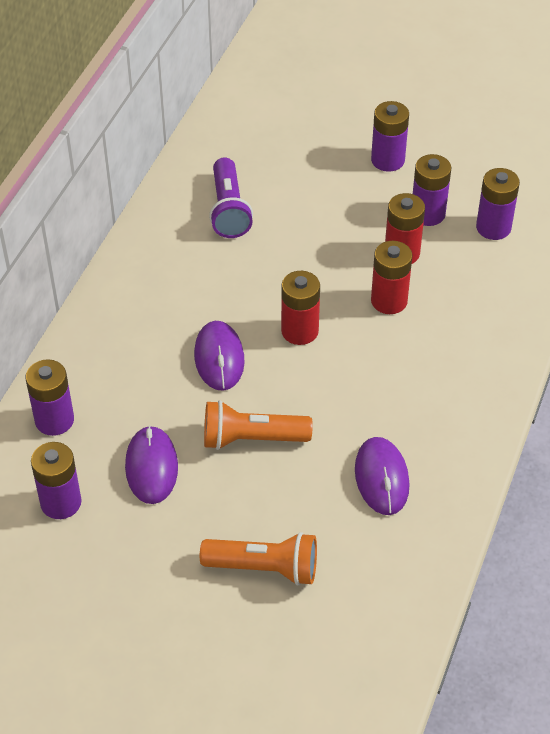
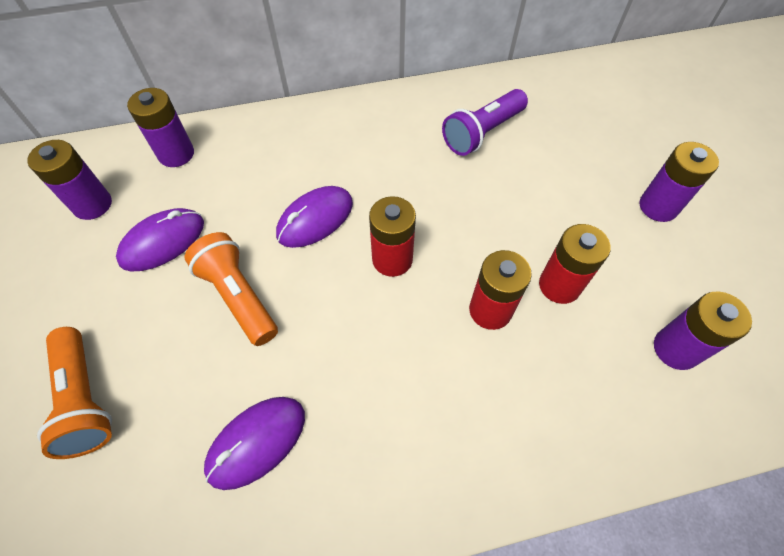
camera: 55 degrees right, 10 degrees up
(428, 214) = (630, 278): purple battery -> none

